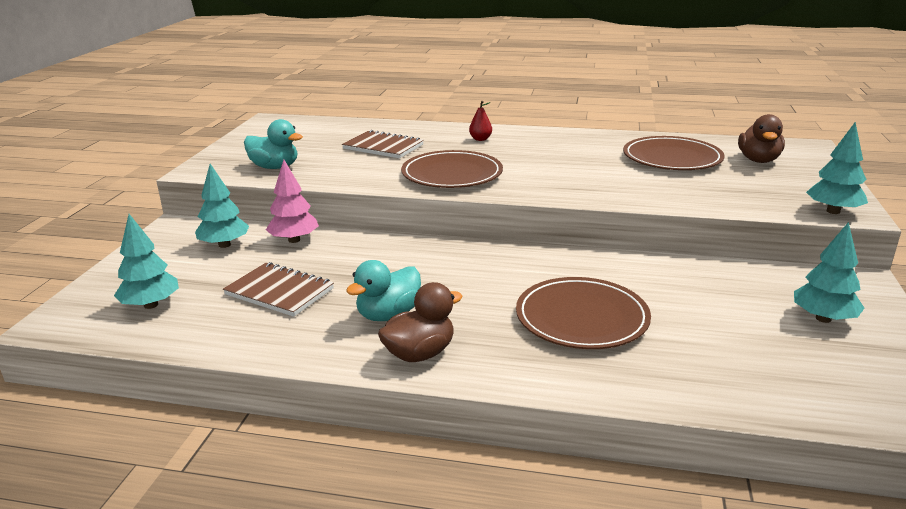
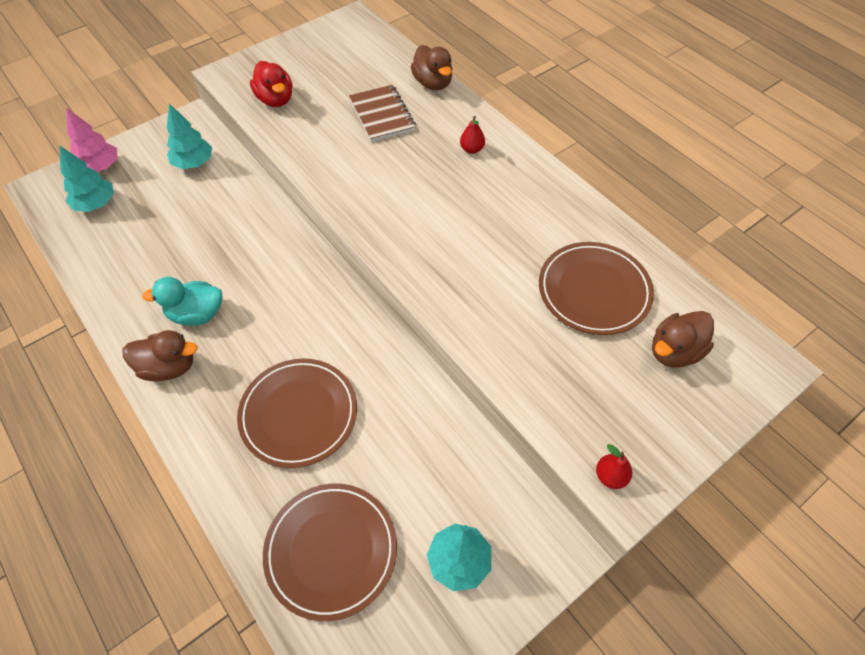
camera: 40 degrees right, 30 degrees up
(275, 167) = (275, 100): turquoise duck -> red duck
(279, 292) = (168, 241): brown notebook -> none
(294, 240) = (237, 186): pink tree -> pink tree (100, 167)
(395, 125) = (433, 83): none -> brown duck
(452, 174) = (379, 192): brown plate -> brown plate (331, 551)
(833, 211) = (610, 476): turquoise tree -> red pear

